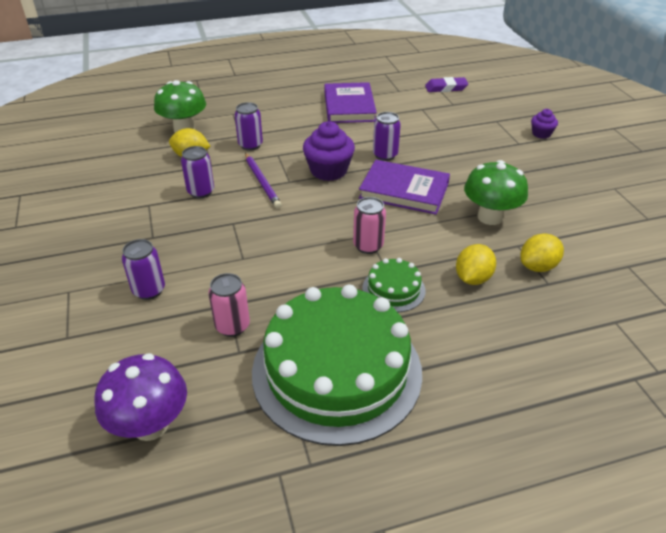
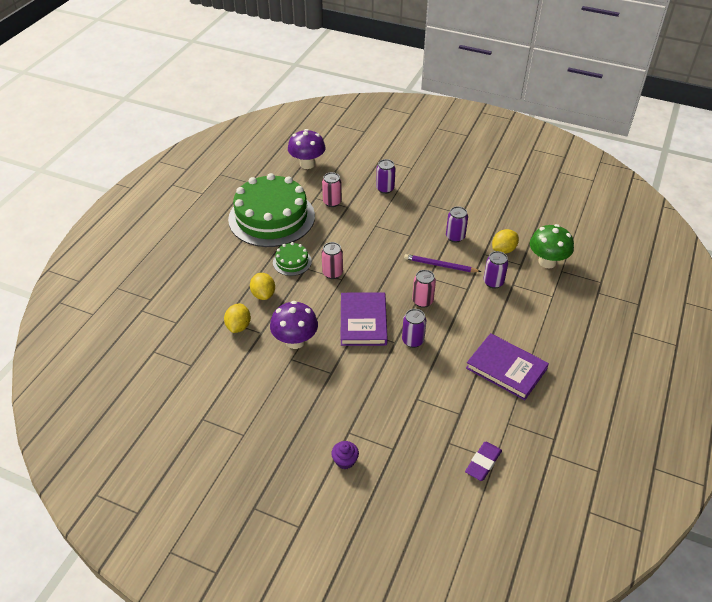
camera: 130 degrees right, 5 degrees up
(328, 171) = (422, 301): purple cupcake -> pink can
(404, 191) = (363, 321): purple book -> purple book turned 60 degrees counterclockwise
(490, 217) = (295, 341): green mushroom -> purple mushroom

